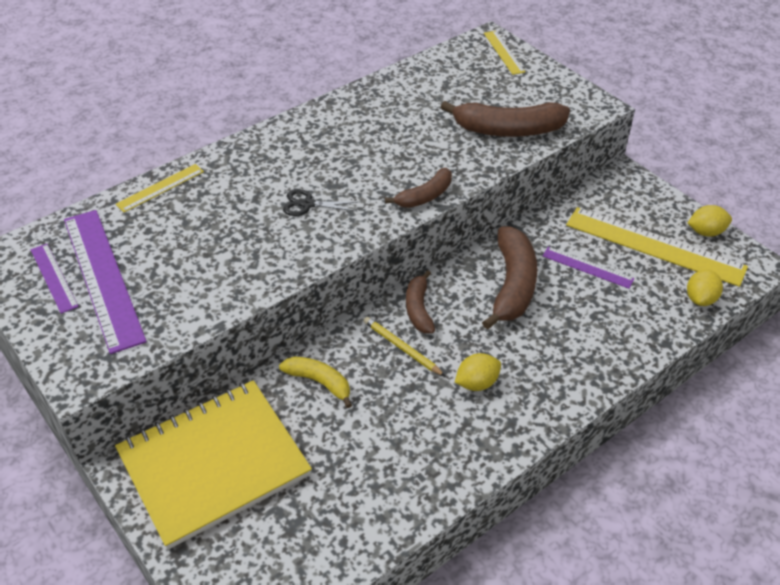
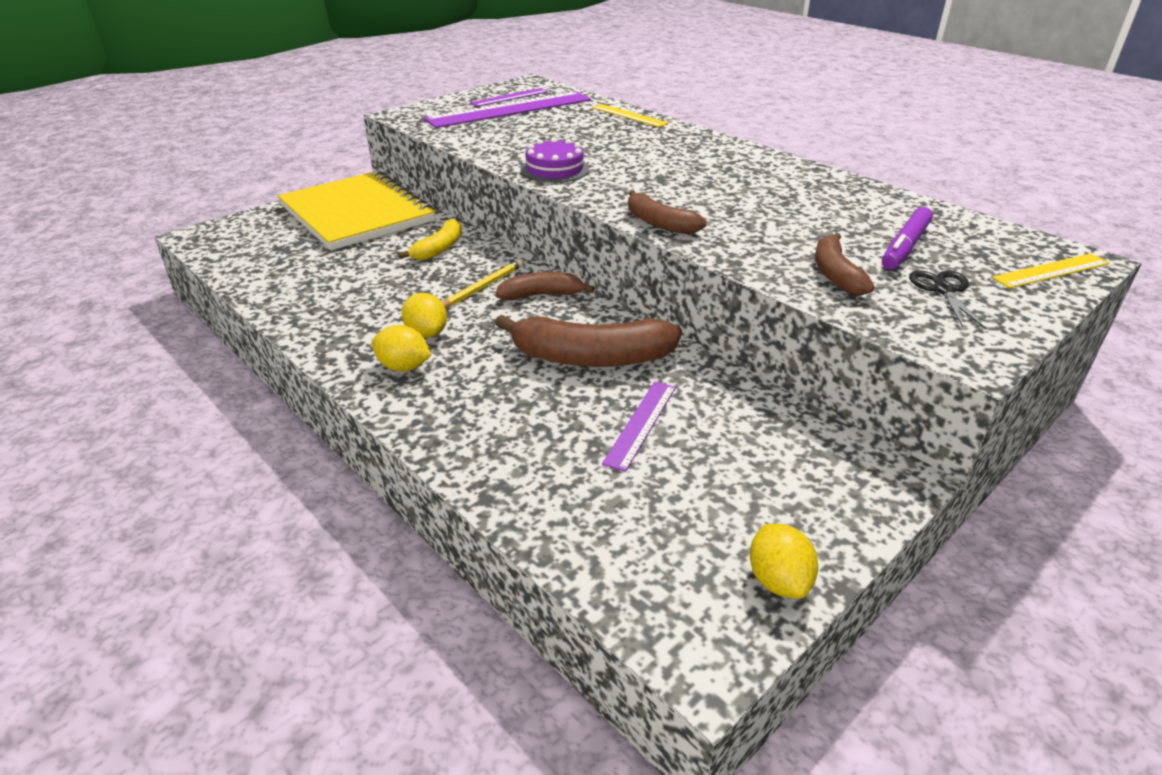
camera: 85 degrees right, 10 degrees down
(299, 248) = (554, 169): none -> purple cake
(307, 204) = (624, 168): black scissors -> black scissors (943, 290)
(470, 94) = (905, 247): none -> purple marker
(508, 130) = (835, 274): brown banana -> brown banana, size x0.58
(654, 246) = (713, 502): yellow ruler -> none
(700, 299) = (589, 551): yellow lemon -> yellow lemon (404, 367)

